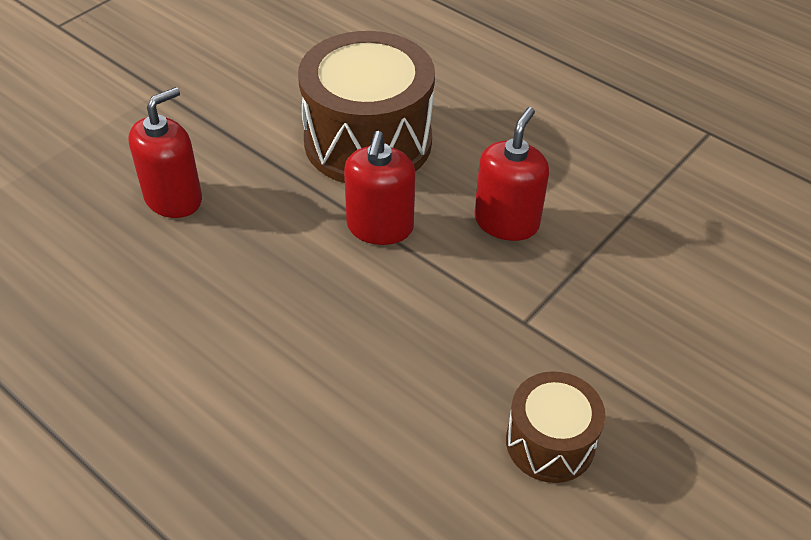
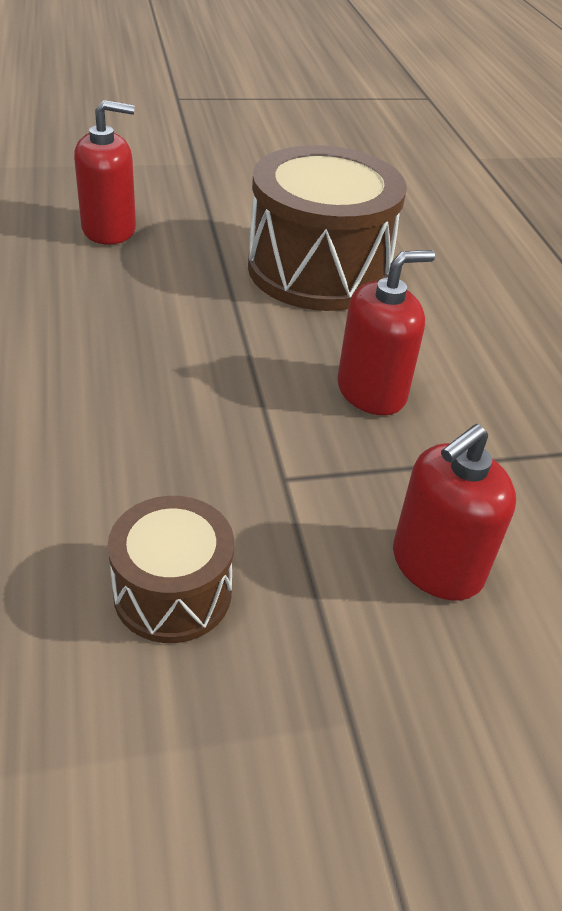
camera: 35 degrees right, 5 degrees down
(380, 227) = (246, 332): red soap dispenser -> red soap dispenser (436, 565)

